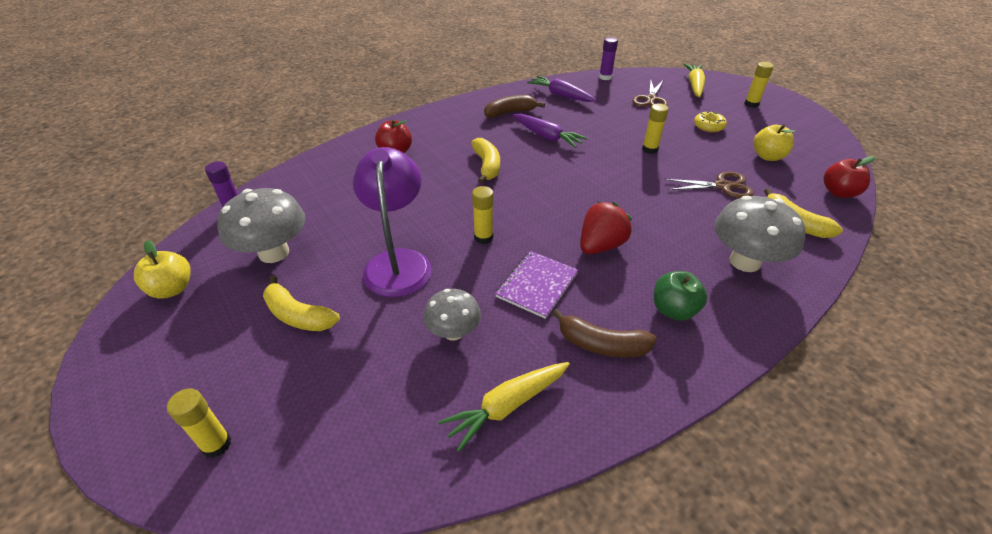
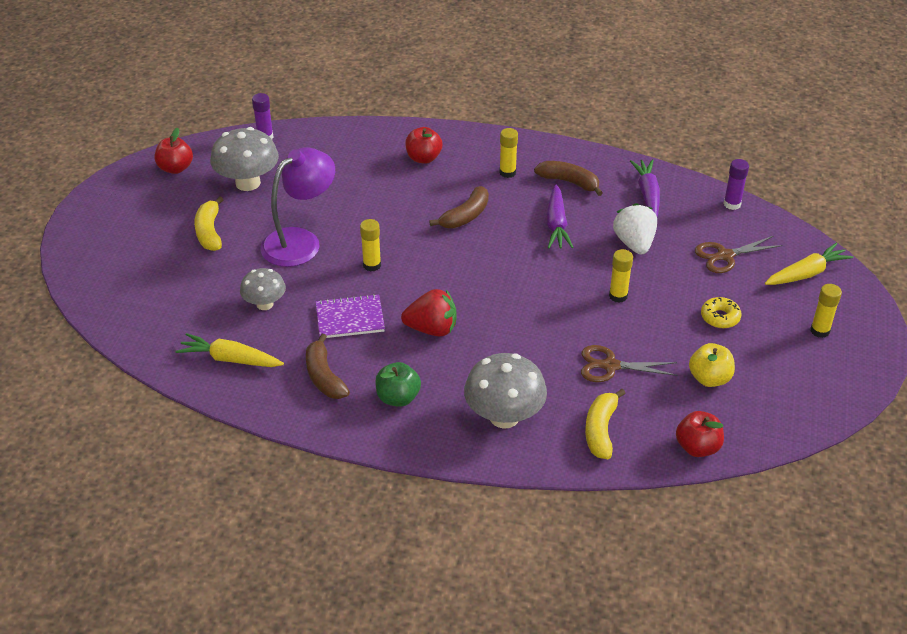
camera: 50 degrees right, 0 degrees up
(172, 289) = (175, 168): yellow apple -> red apple
(216, 444) = (101, 267): yellow glue stick -> yellow glue stick (507, 172)
(487, 166) = (465, 216): yellow banana -> brown banana
(603, 120) = (634, 243): none -> white strawberry
(722, 186) = (610, 366): brown scissors -> brown scissors turned 135 degrees clockwise

